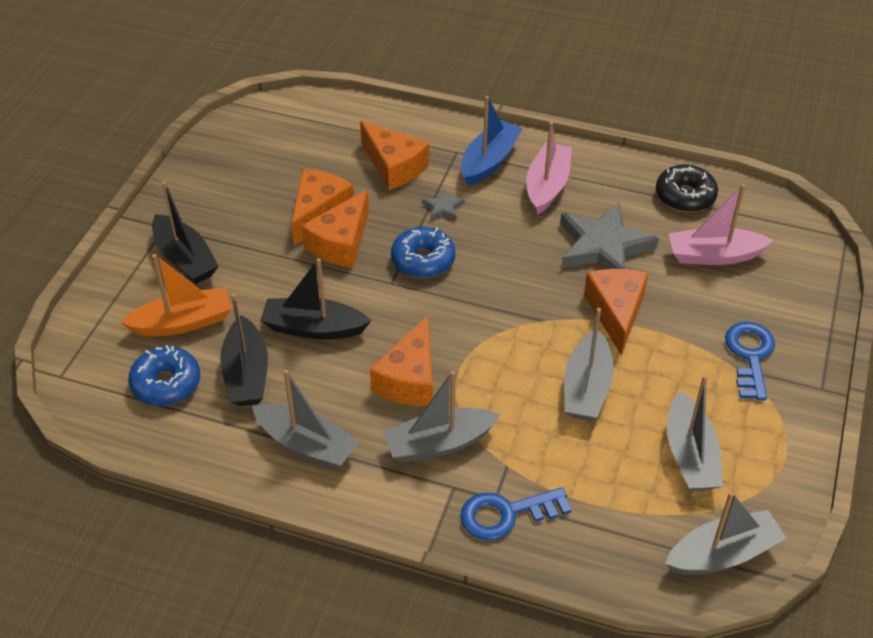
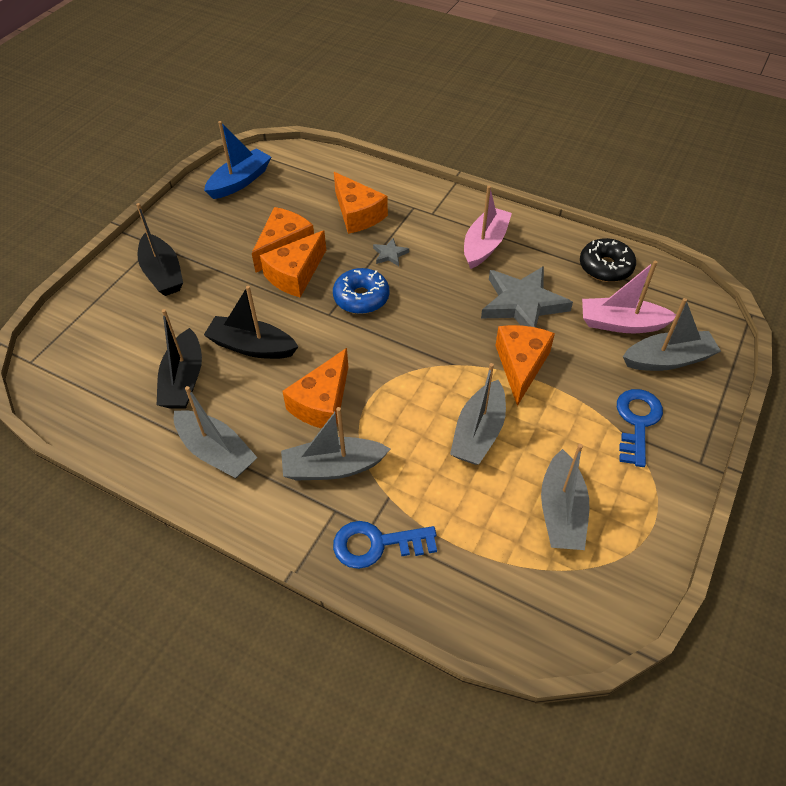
camera: 10 degrees right, 5 degrees up
(166, 384) = (114, 380): blue donut -> none
(182, 322) = (144, 328): orange boat -> none
(489, 161) = (439, 218): blue boat -> blue boat (240, 182)
(722, 554) = (572, 617): grey boat -> grey boat (667, 359)

